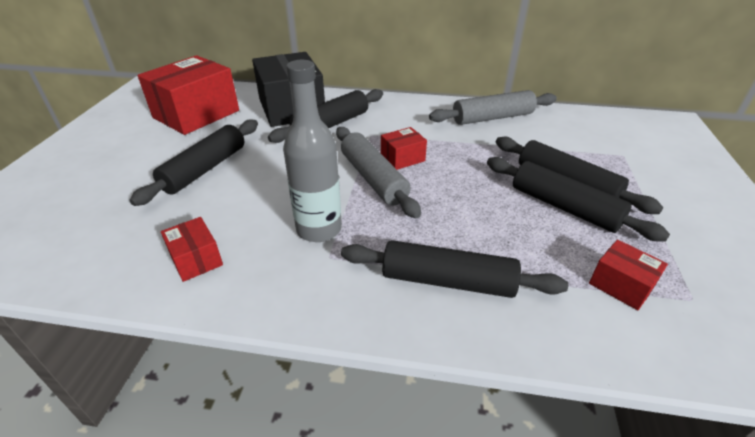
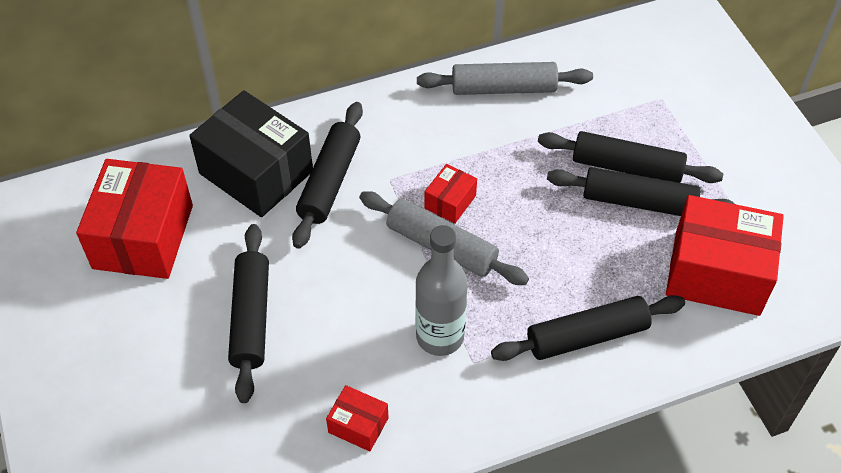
camera: 30 degrees left, 15 degrees up
(492, 118) = (503, 88): grey rolling pin -> grey rolling pin turned 45 degrees clockwise
(621, 285) = (716, 273): red box -> red box, size x2.14

